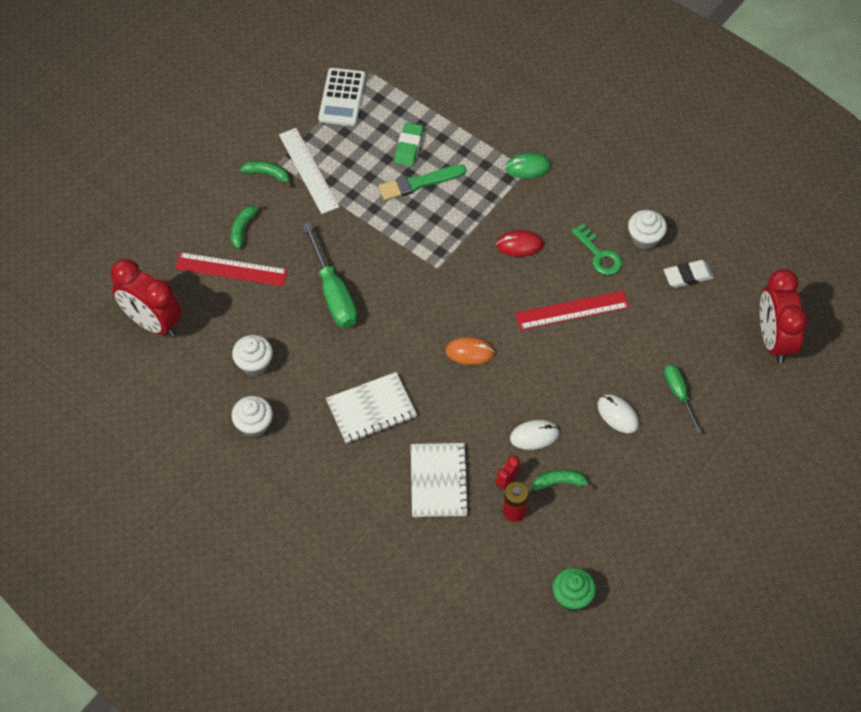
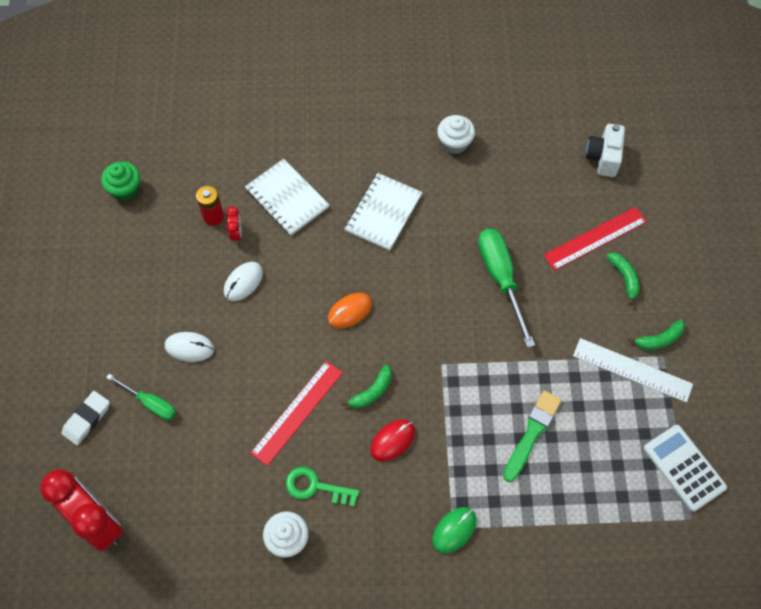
camera: 140 degrees right, 5 degrees up
(152, 322) = (603, 158): red clock -> white camera
(254, 363) = (500, 183): white cupcake -> none
(333, 292) = (501, 279): green screwdriver -> green screwdriver turned 45 degrees clockwise
(409, 146) = (576, 464): green eraser -> none
(560, 483) = (195, 261): green banana -> green banana (372, 391)
(688, 276) = (219, 528): white eraser -> white eraser (87, 419)

